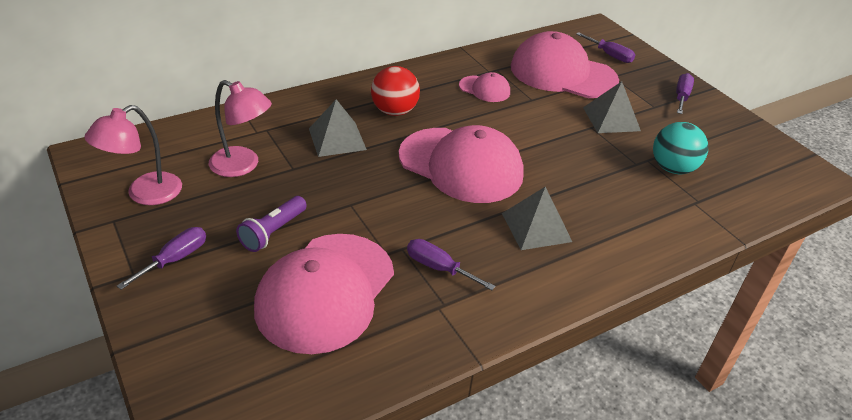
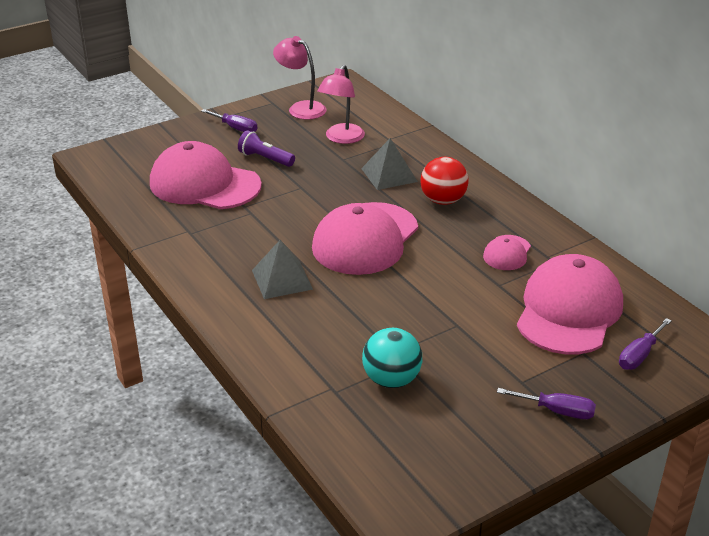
camera: 90 degrees right, 5 degrees down
(439, 268) = (229, 230): purple screwdriver -> none
(611, 119) = (479, 342): grey pyramid -> none

